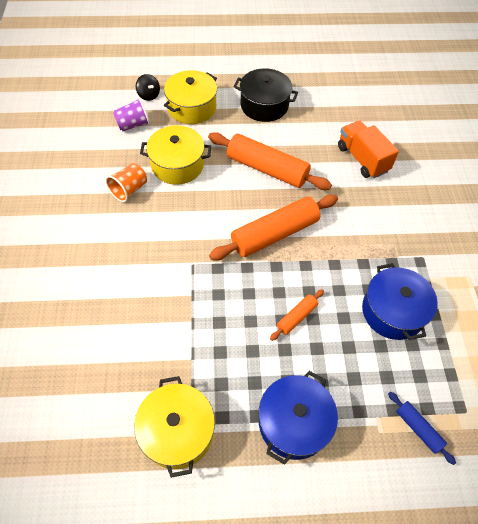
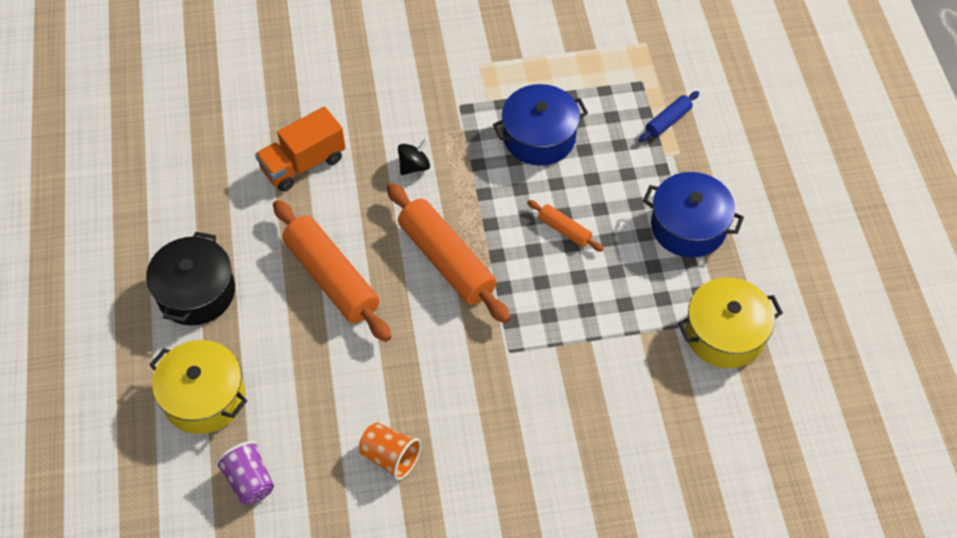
camera: 95 degrees left, 0 degrees up
(149, 95) = (174, 471): black spinning top -> black spinning top (414, 166)
(177, 165) = (334, 398): yellow pot -> none
(267, 169) = (332, 278): orange rolling pin -> orange rolling pin turned 60 degrees counterclockwise

